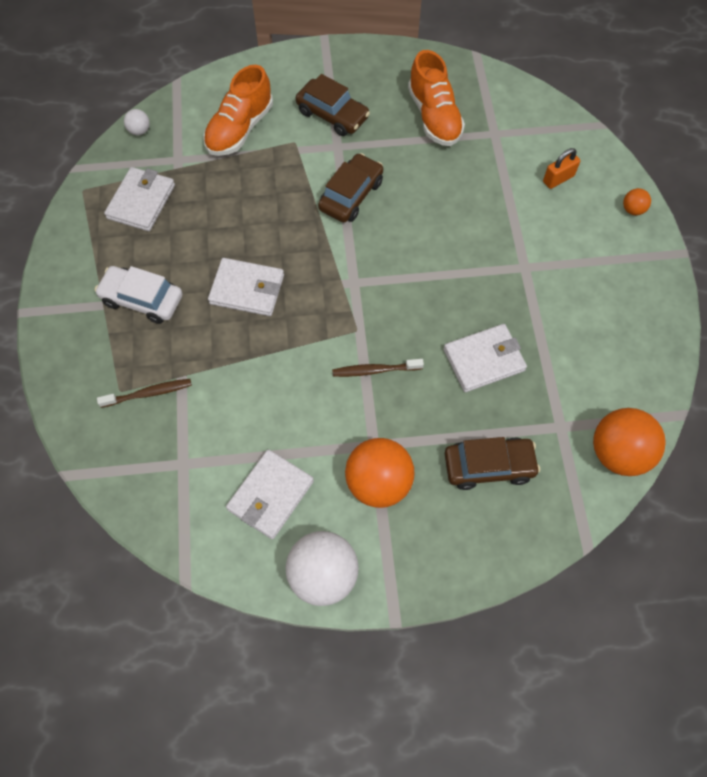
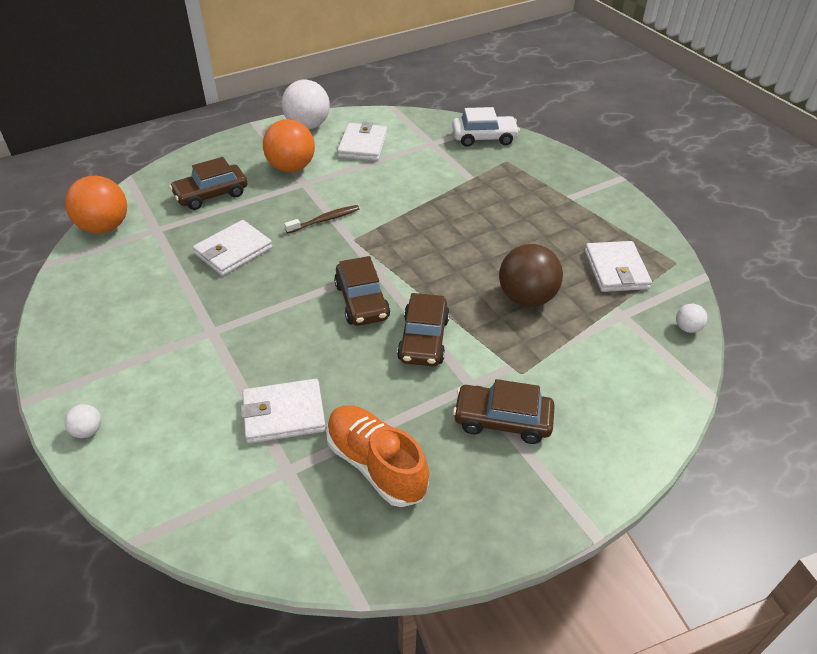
camera: 155 degrees right, 20 degrees down
(142, 299) = (542, 208): white car -> white car (484, 138)
(148, 393) = (485, 165): brown toothbrush -> none
(240, 129) = (590, 366): orange shoe -> none
(241, 202) = (526, 298): none -> brown ball
(247, 289) = (465, 238): white wallet -> white wallet (284, 414)
(383, 251) = (362, 301): none -> brown car
(558, 179) = (189, 437): orange padlock -> none
(632, 210) = (88, 431): orange ball -> white ball

